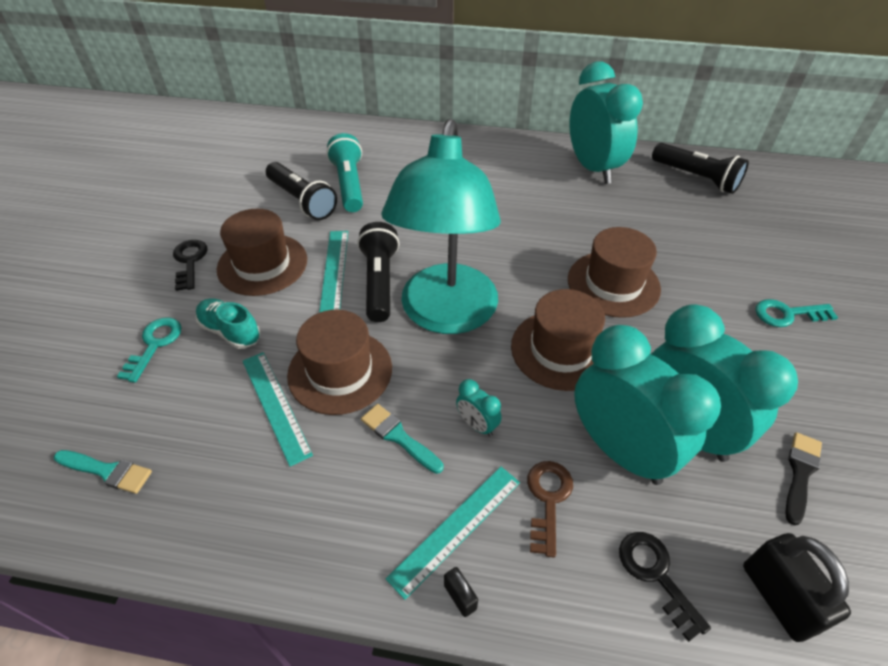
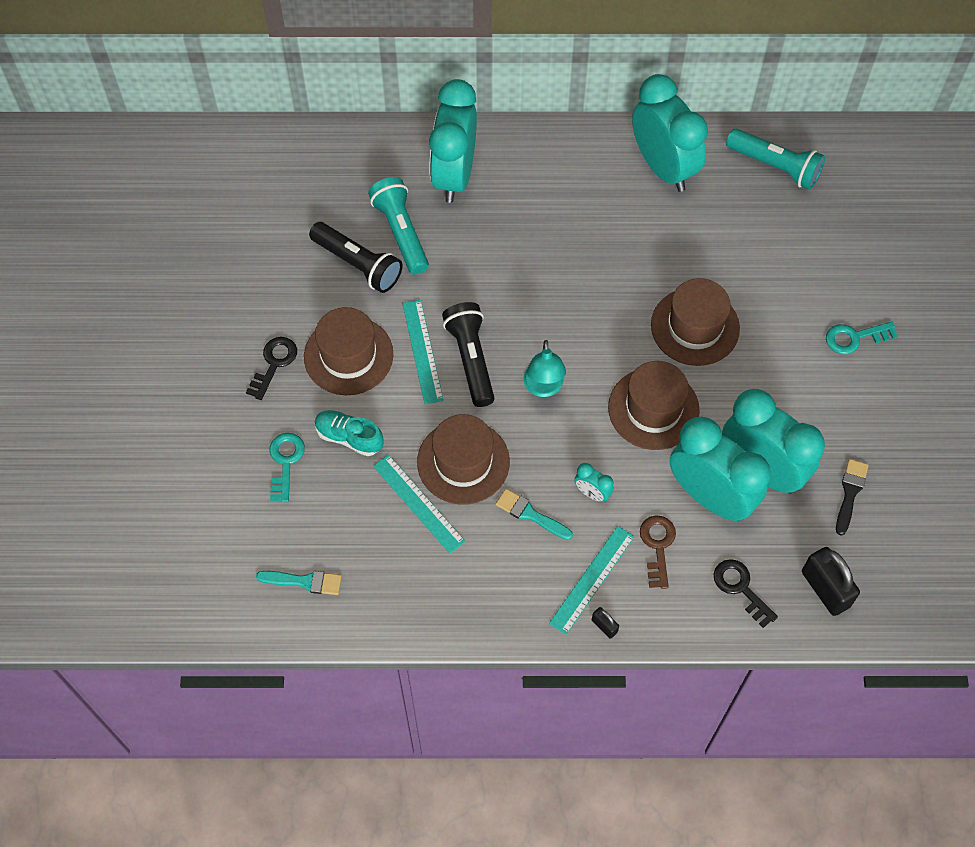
camera: 10 degrees left, 15 degrees up
(189, 262) = (274, 364): black key -> black key turned 45 degrees clockwise
(408, 154) = (454, 175): none -> turquoise clock
(446, 315) = (543, 388): turquoise lamp -> turquoise lamp, size x0.43
(696, 178) = (775, 166): black flashlight -> turquoise flashlight

